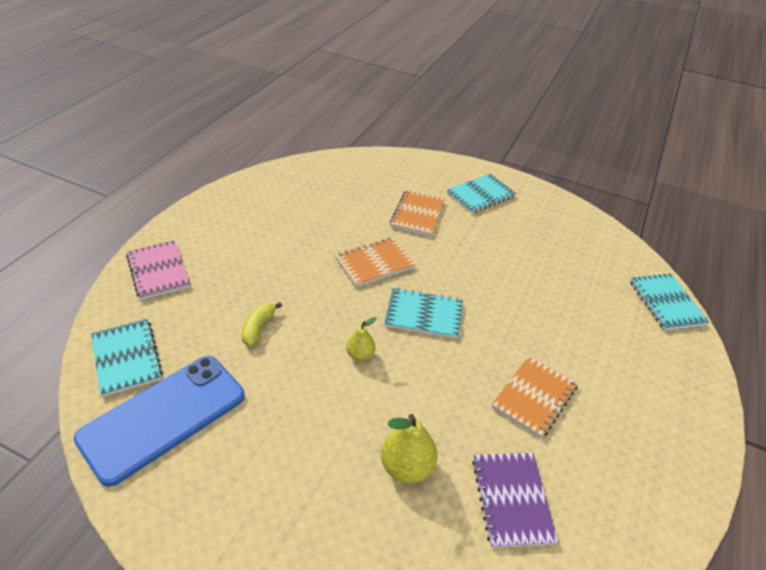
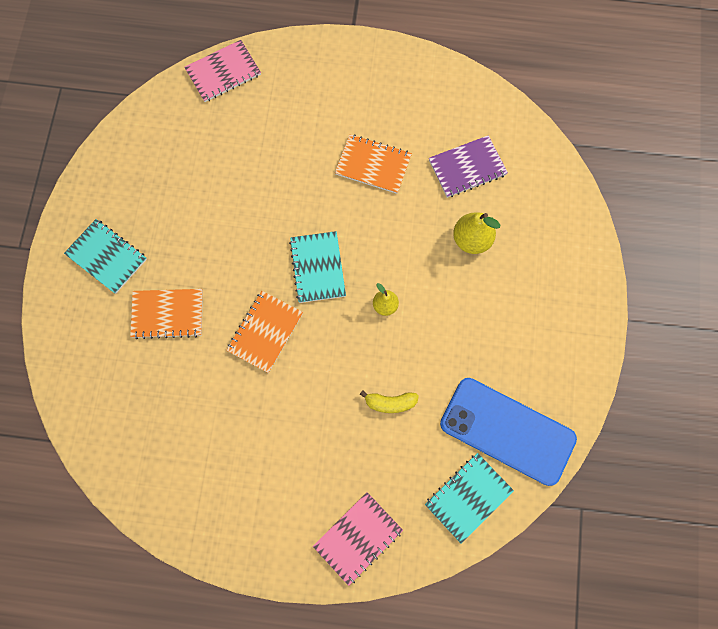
camera: 105 degrees left, 30 degrees up
(374, 263) = (265, 332): orange notebook -> orange notebook turned 75 degrees clockwise
(666, 303) = (223, 72): turquoise notebook -> pink notebook

